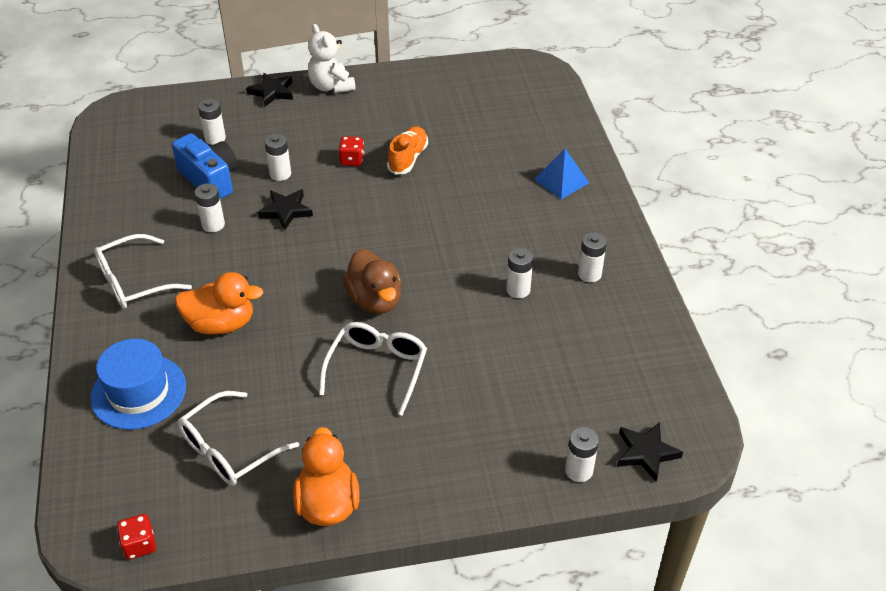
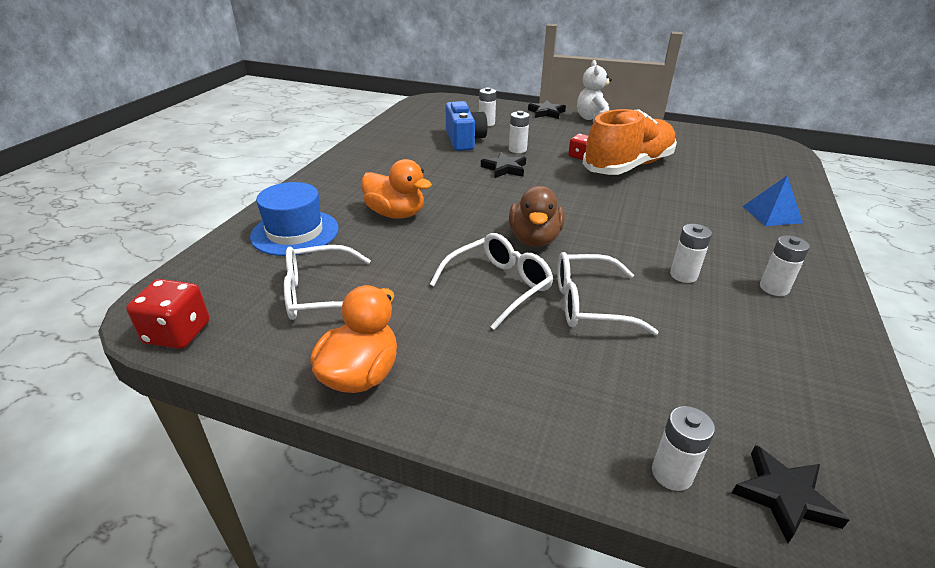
camera: 30 degrees right, 10 degrees down
(133, 282) = (359, 174): white glasses -> white glasses (589, 304)
(139, 545) = (178, 333): red dice -> red dice, size x1.53
(213, 224) = (444, 161): white battery -> none
(408, 158) = (628, 166): orange shoe -> orange shoe, size x1.97

